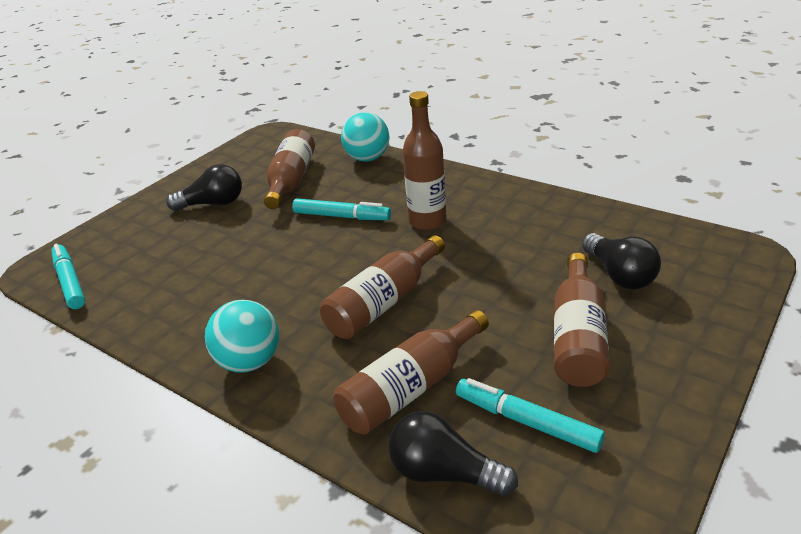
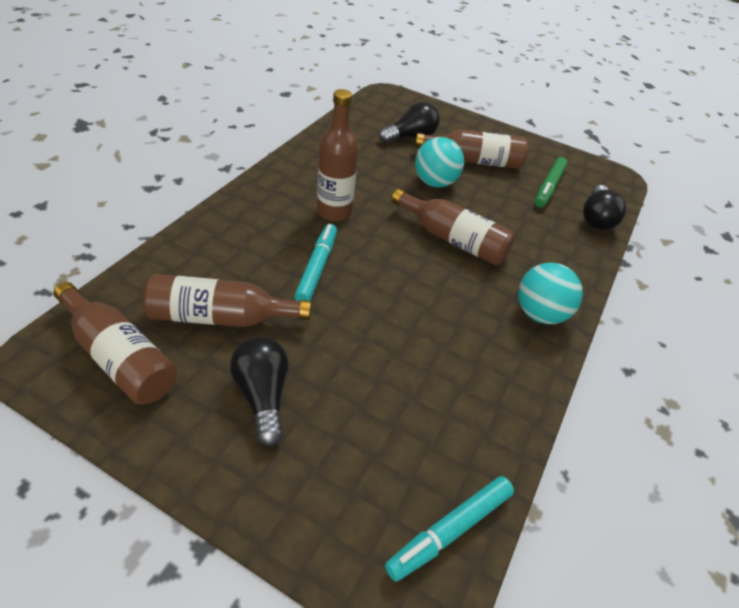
camera: 105 degrees left, 10 degrees up
(368, 158) = (185, 250): turquoise ball -> turquoise ball (434, 183)
(411, 388) = (538, 228): brown bottle -> brown bottle (119, 357)
(526, 421) = (549, 187): turquoise marker -> green marker

